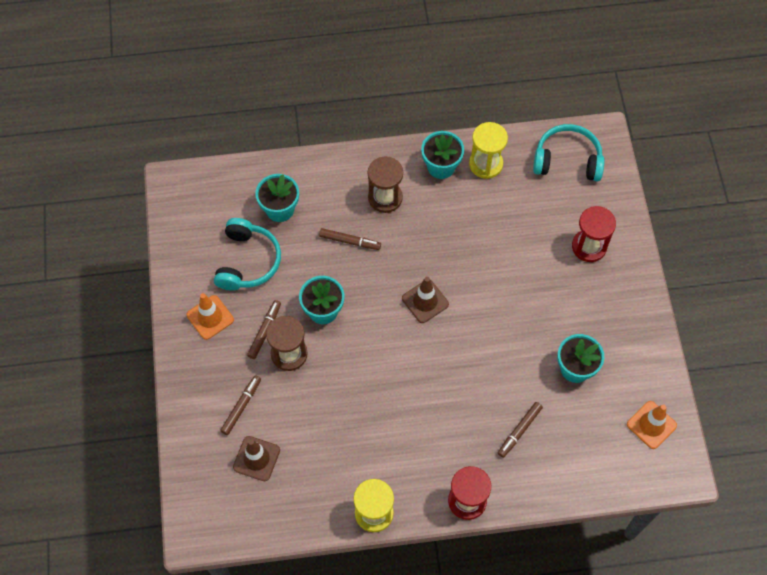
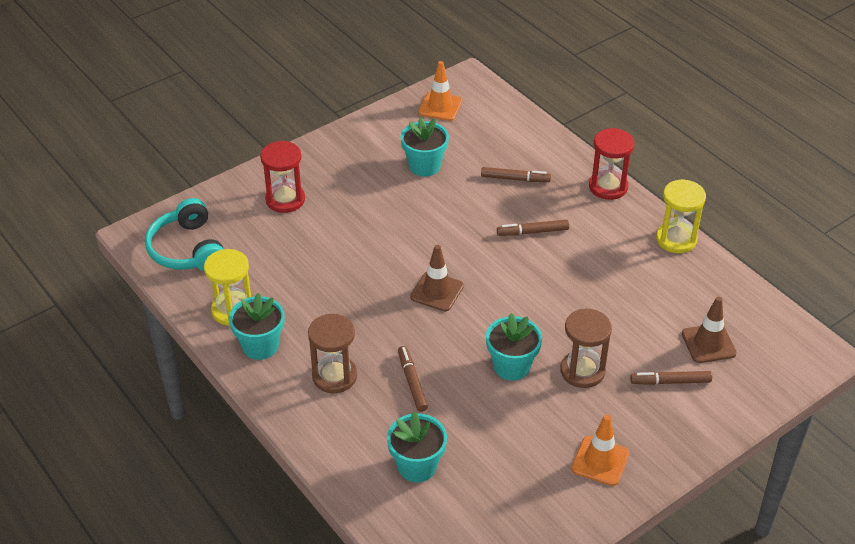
camera: 120 degrees left, 20 degrees down
(247, 261) = (506, 462): turquoise headphones -> none
(264, 331) = (575, 404): brown marker -> brown marker (533, 232)

